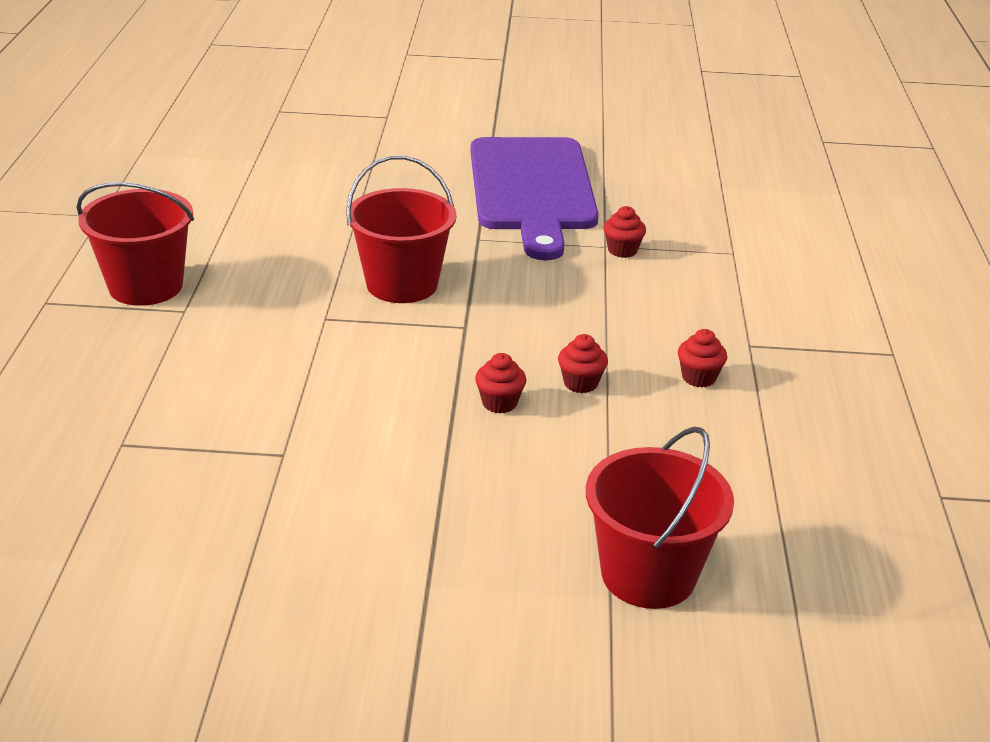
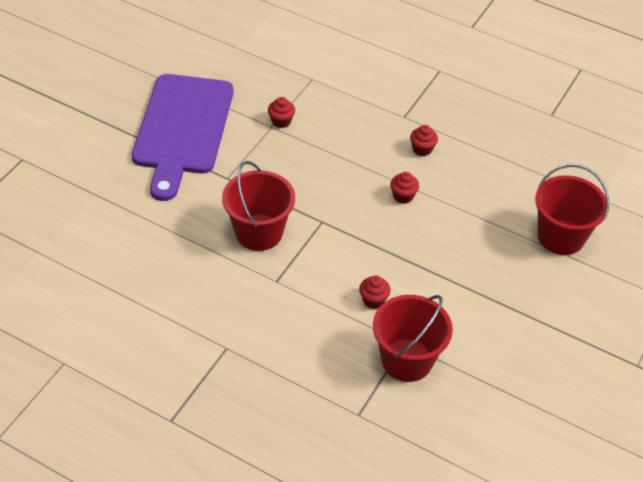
camera: 65 degrees left, 15 degrees up
(146, 286) = (183, 360): red bucket -> red bucket (406, 360)
(499, 403) = (403, 236): red cupcake -> red cupcake (373, 300)
(532, 189) = (182, 129): purple cutting board -> purple cutting board turned 75 degrees clockwise

